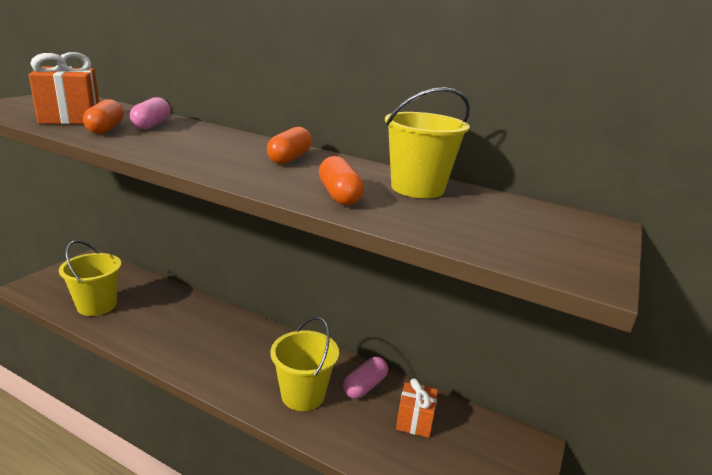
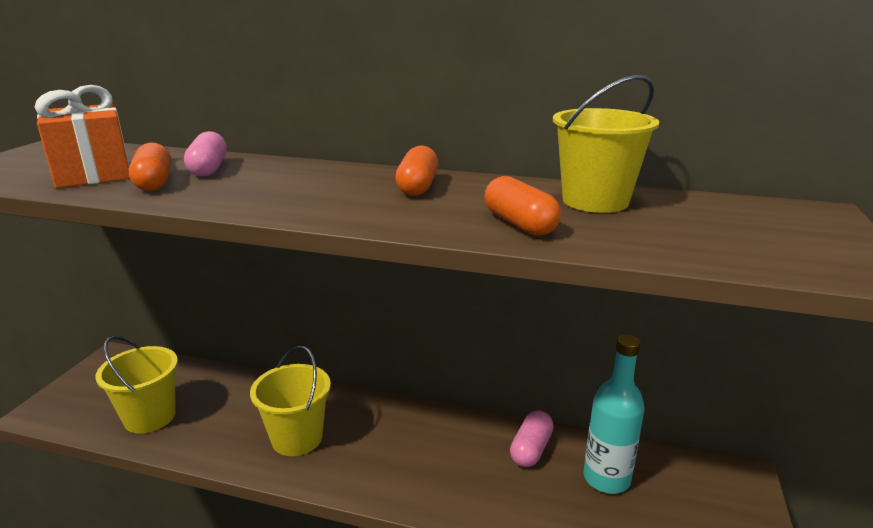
camera: 10 degrees left, 0 degrees up
(303, 395) = (465, 476): yellow bucket -> yellow bucket (297, 438)
(414, 421) = (606, 478): orange gift -> turquoise bottle

